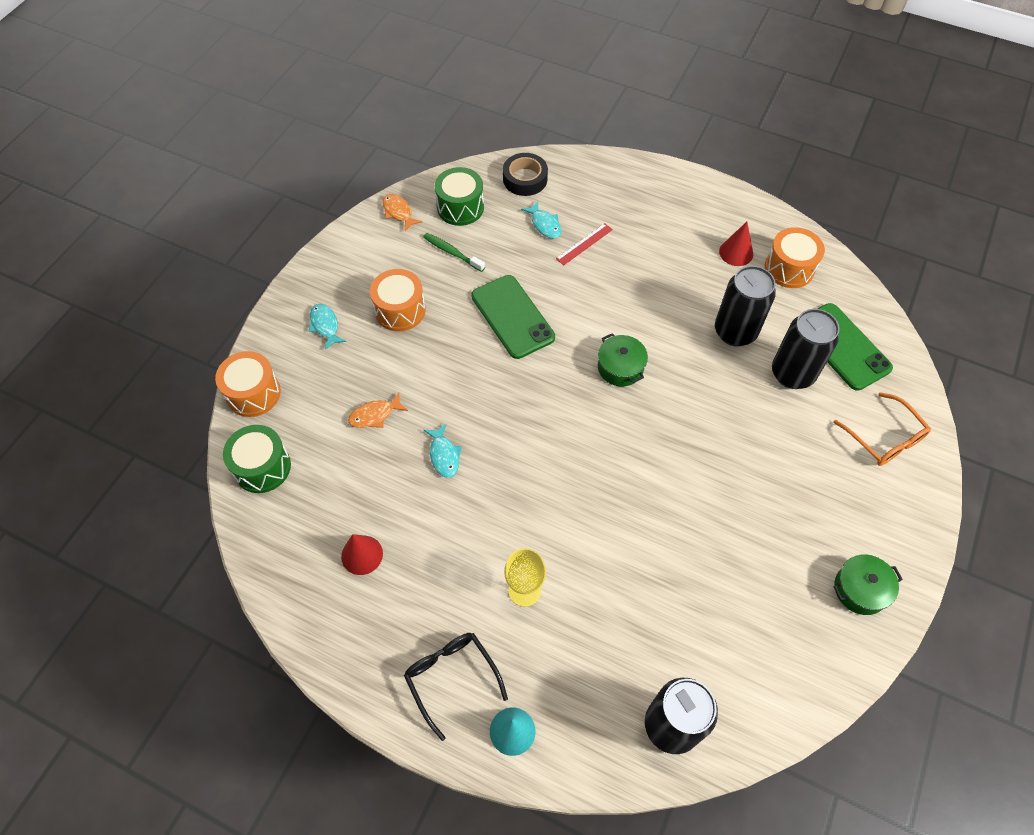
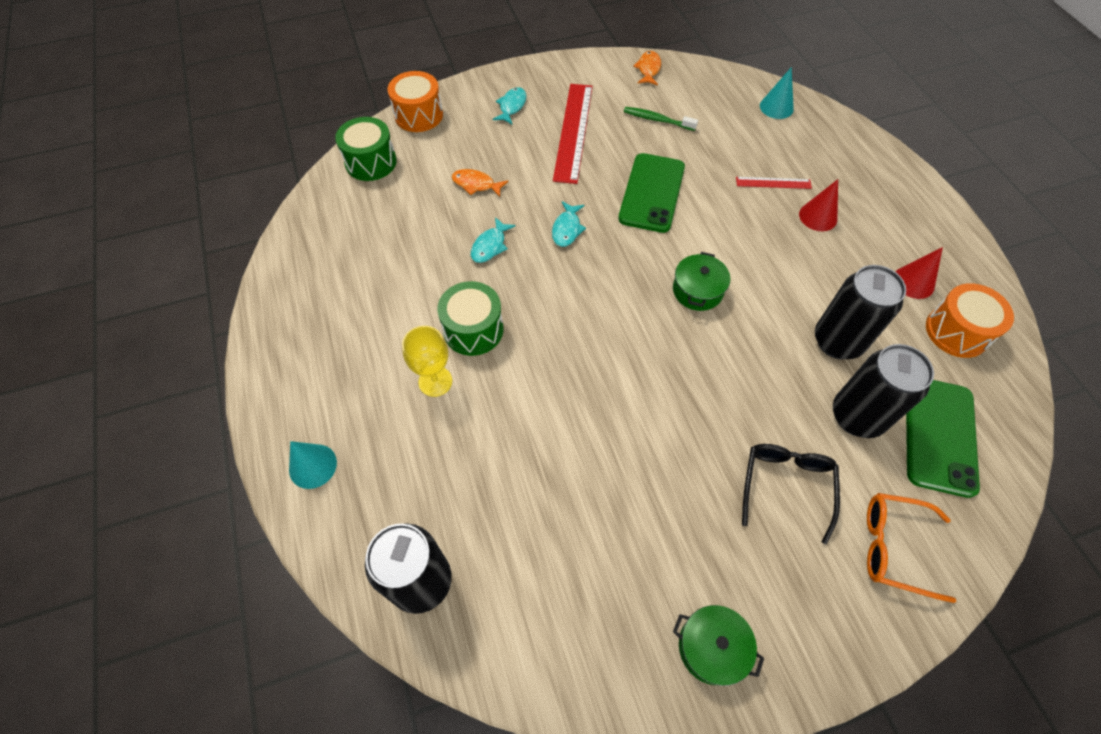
camera: 45 degrees right, 0 degrees up
(362, 555) = (362, 263): red cone -> red cone (818, 216)
(400, 310) = (573, 131): orange drum -> red ruler
(451, 677) = (319, 391): black glasses -> black glasses (786, 485)
(452, 252) = (657, 120): green toothbrush -> green toothbrush turned 60 degrees counterclockwise
(460, 207) = (699, 95): green drum -> green drum (473, 329)
(525, 179) = (776, 107): black tape -> turquoise cone
(544, 224) = (755, 148): turquoise fish -> turquoise fish (567, 229)
(884, 438) = (894, 547): orange glasses -> orange glasses turned 90 degrees clockwise

